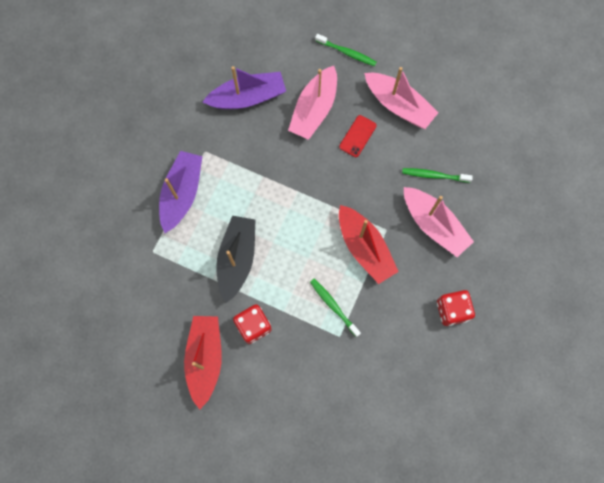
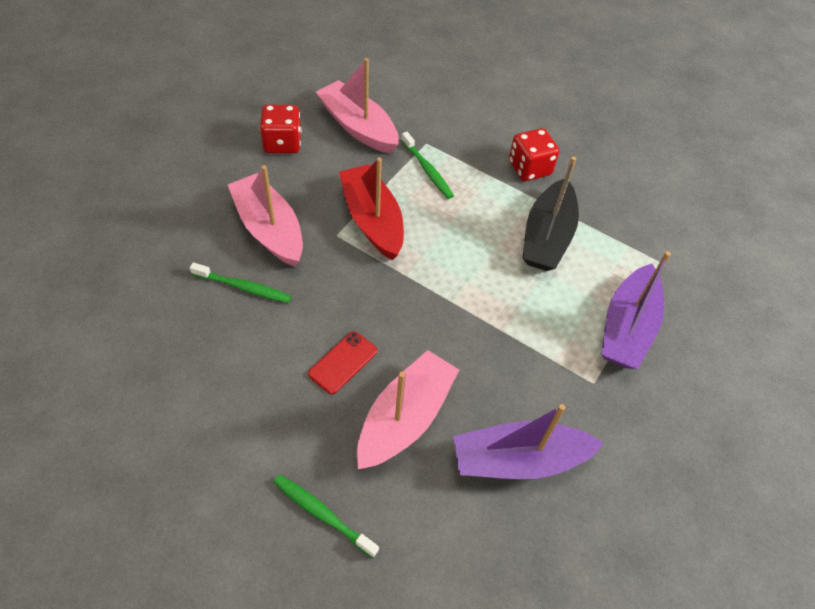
camera: 175 degrees left, 20 degrees down
(205, 359) = (589, 150): red boat -> none
(399, 105) = (259, 399): pink boat -> pink boat (358, 127)

